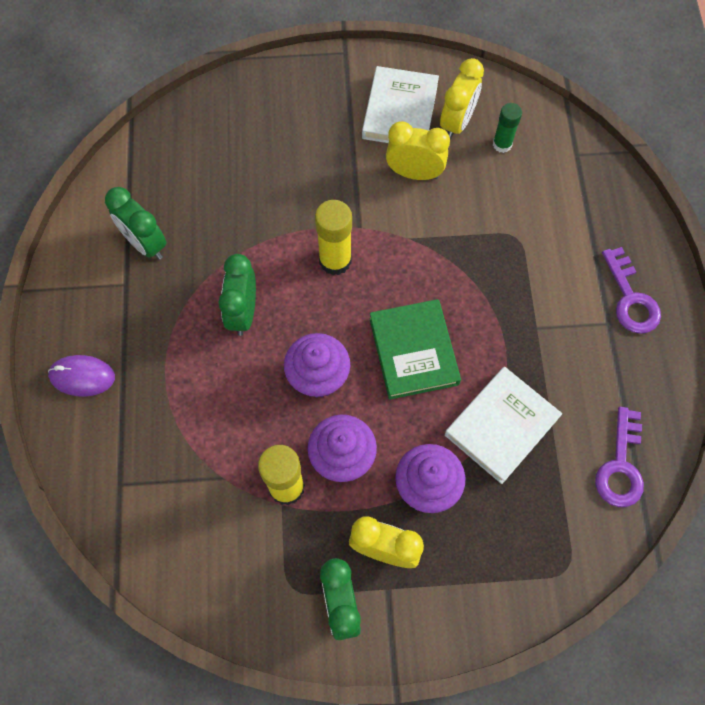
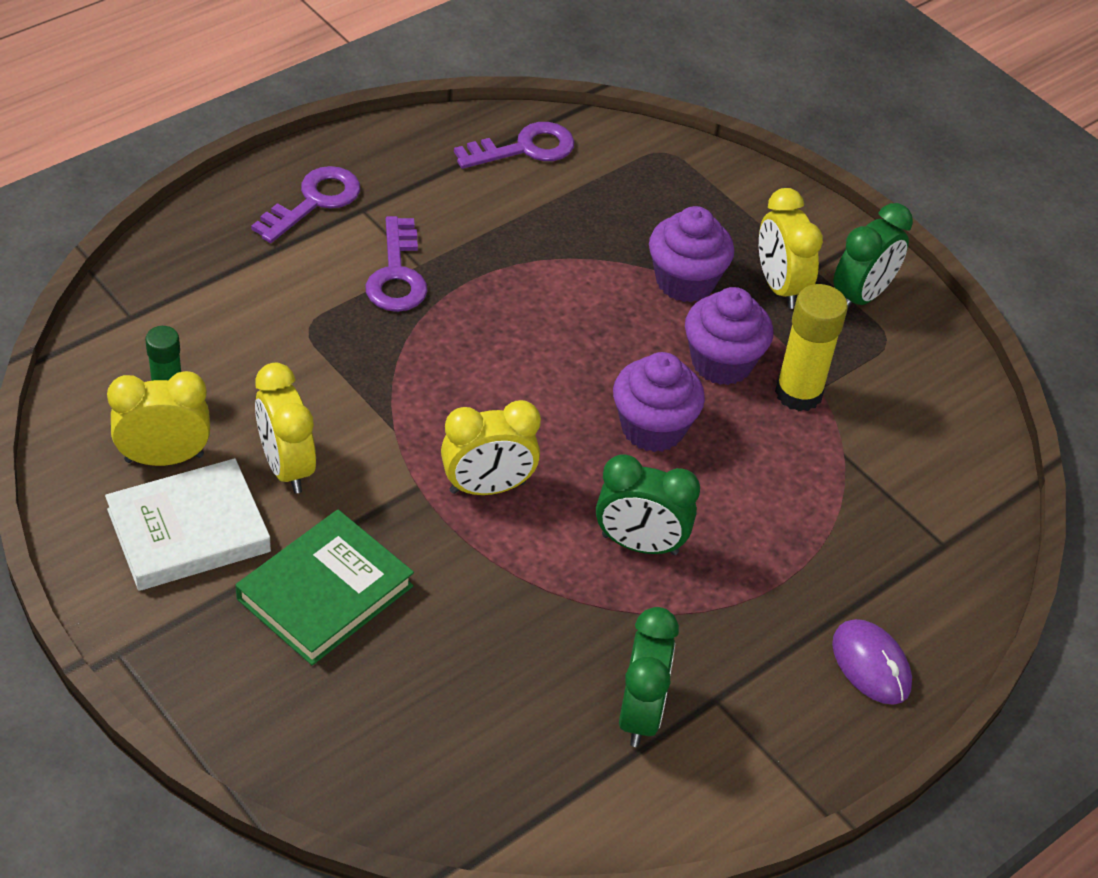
camera: 130 degrees left, 20 degrees down
(243, 312) = (639, 544): green clock -> green clock turned 45 degrees clockwise
(335, 260) = (487, 487): yellow glue stick -> yellow clock
(413, 351) = (543, 357): green book -> green book (325, 592)
(501, 426) = (565, 250): white book -> none
(534, 309) = (397, 274): none -> purple key

